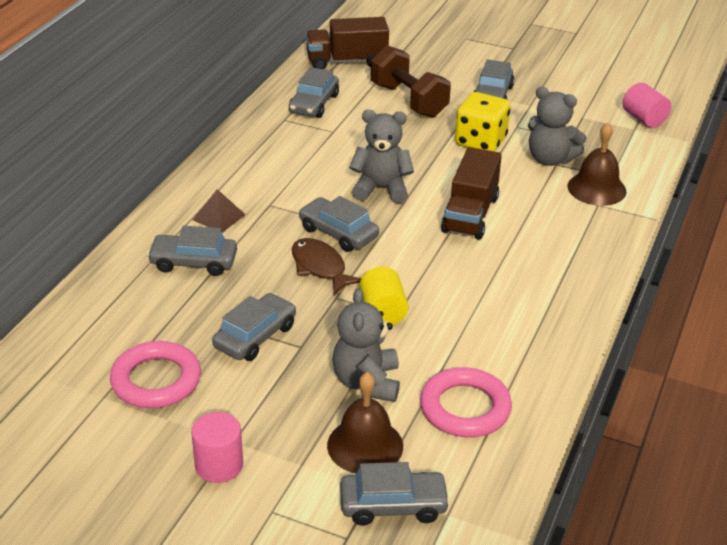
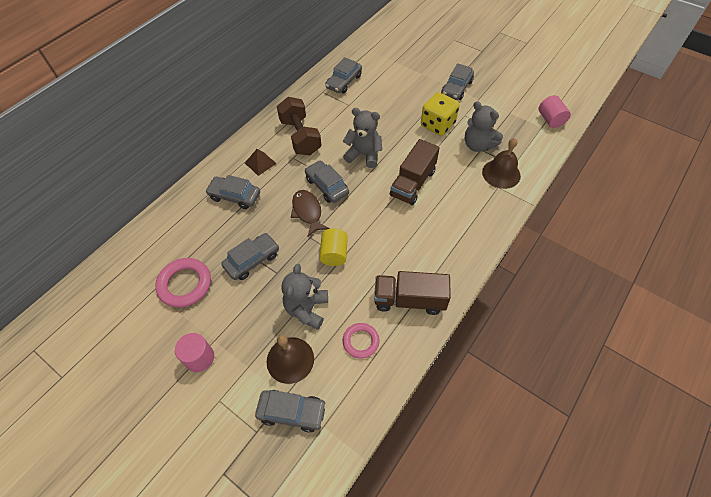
camera: 15 degrees right, 20 degrees up
(347, 61) = (374, 50): brown truck -> brown truck (409, 300)
(408, 100) = (402, 86): brown dumbbell -> brown dumbbell (300, 137)
(465, 408) = (361, 341): pink ring -> pink ring, size x0.63

